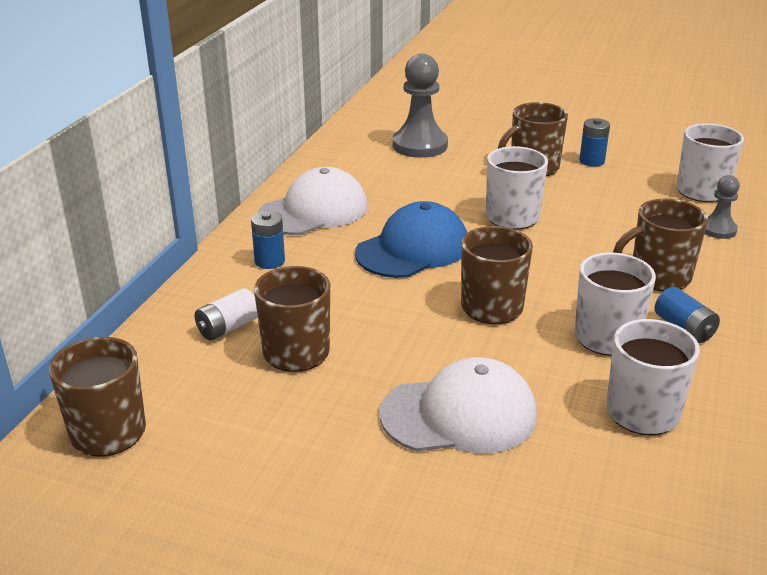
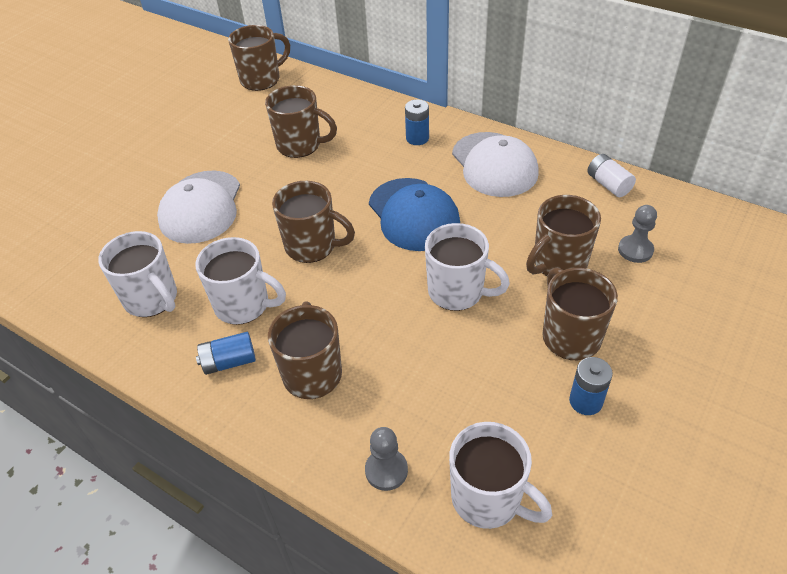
camera: 105 degrees right, 15 degrees up
(228, 327) = (338, 119): white battery -> white battery (608, 184)
(420, 145) = (635, 250): grey pawn -> grey pawn, size x0.54
(451, 174) = (558, 263): none -> brown mug

